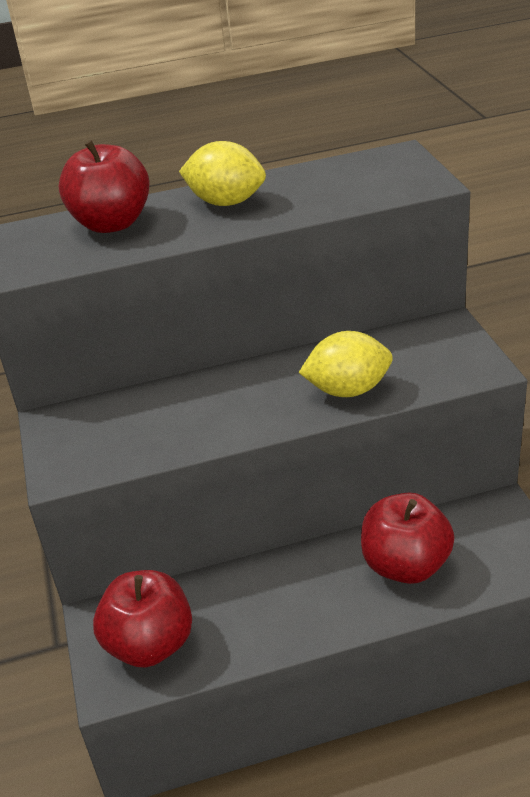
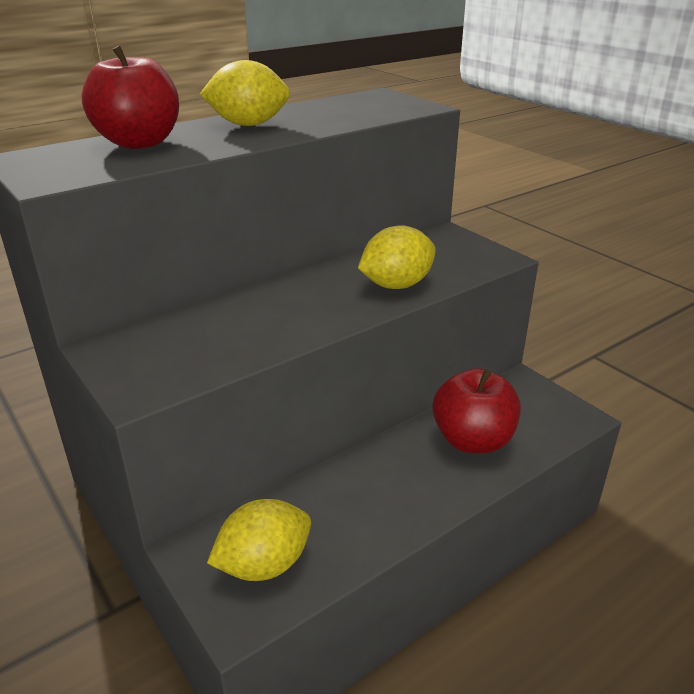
camera: 25 degrees left, 5 degrees down
(150, 644) = (264, 565): red apple -> yellow lemon

